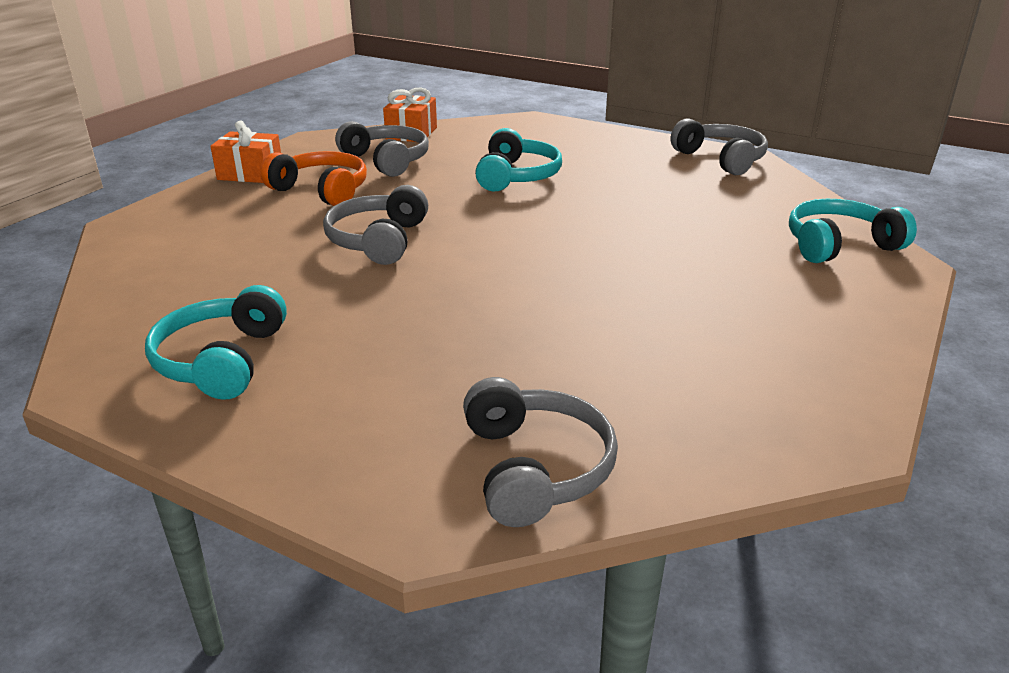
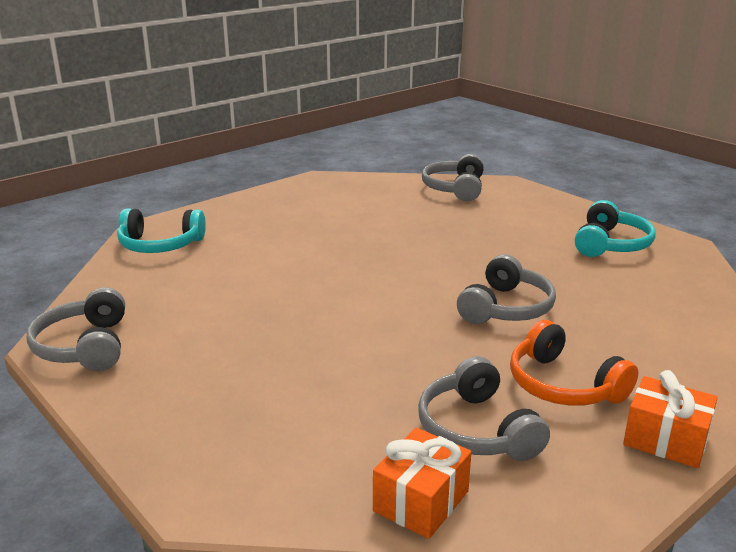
camera: 160 degrees left, 5 degrees down
(517, 176) = (331, 364): turquoise headphones -> none

